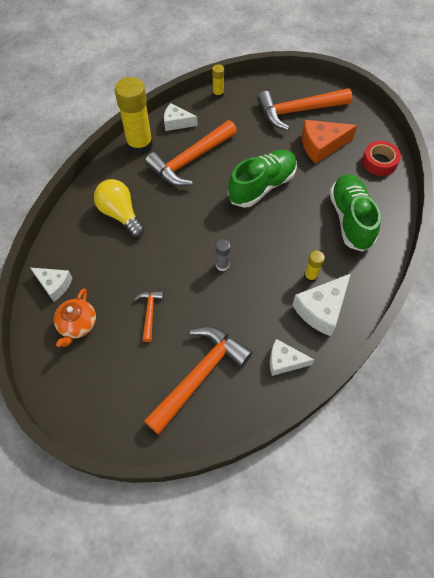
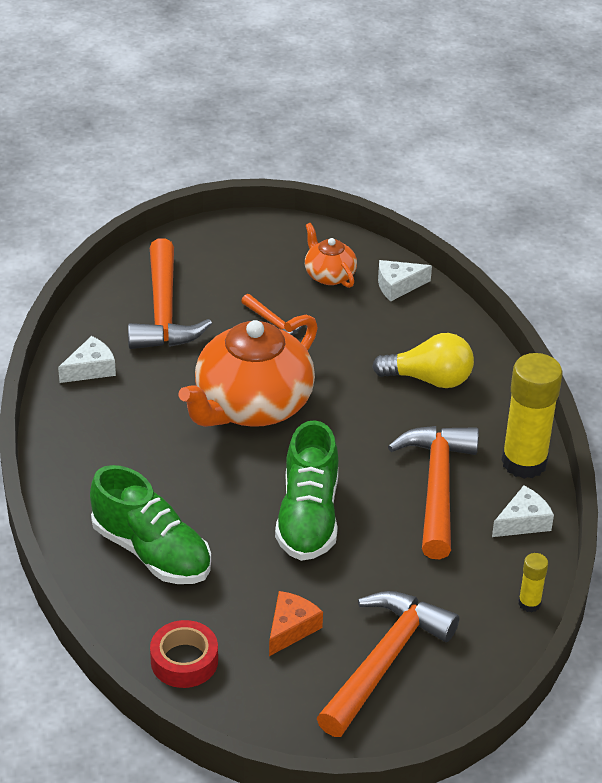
camera: 135 degrees right, 20 degrees down
(222, 265) = (251, 405): grey glue stick -> orange teapot
(310, 276) = (139, 457): yellow glue stick -> none
(321, 309) = (95, 434): white cheese -> none
(322, 146) = (291, 628): orange cheese -> orange cheese, size x0.65

